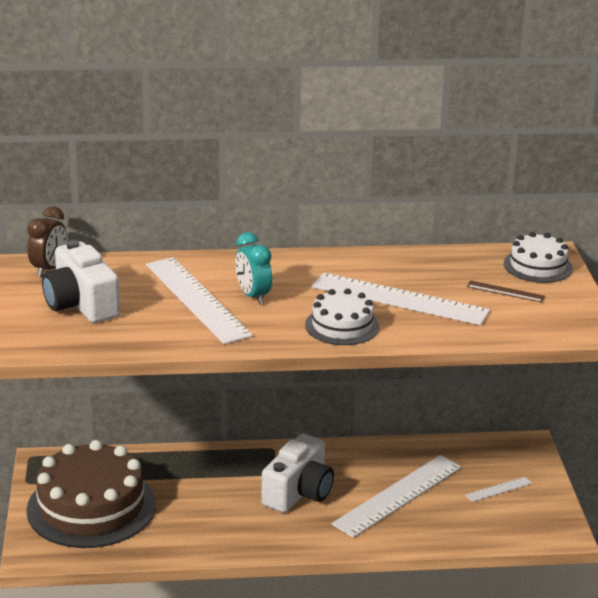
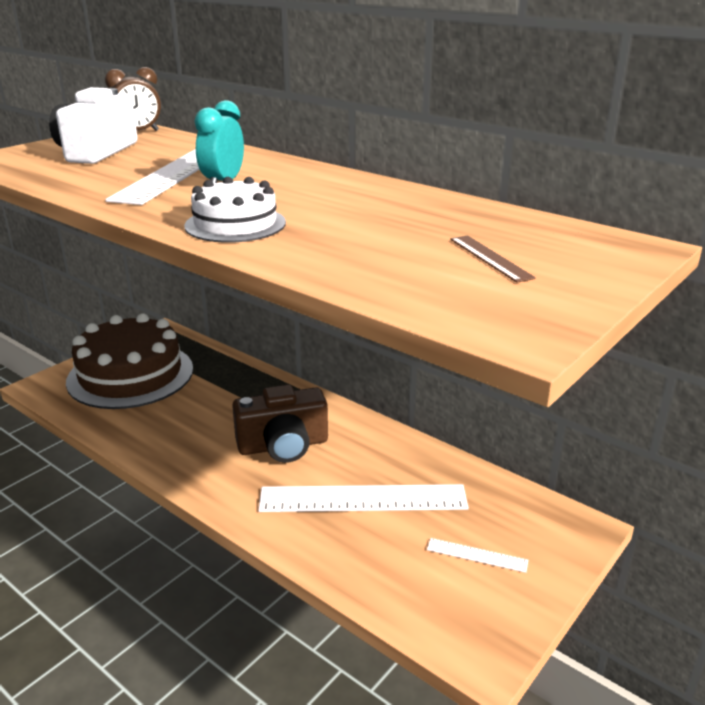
camera: 45 degrees right, 0 degrees up
(299, 492) = (283, 445): white camera -> brown camera
(399, 299) = (348, 225): white ruler -> none
(538, 266) = (592, 251): white cake -> none

